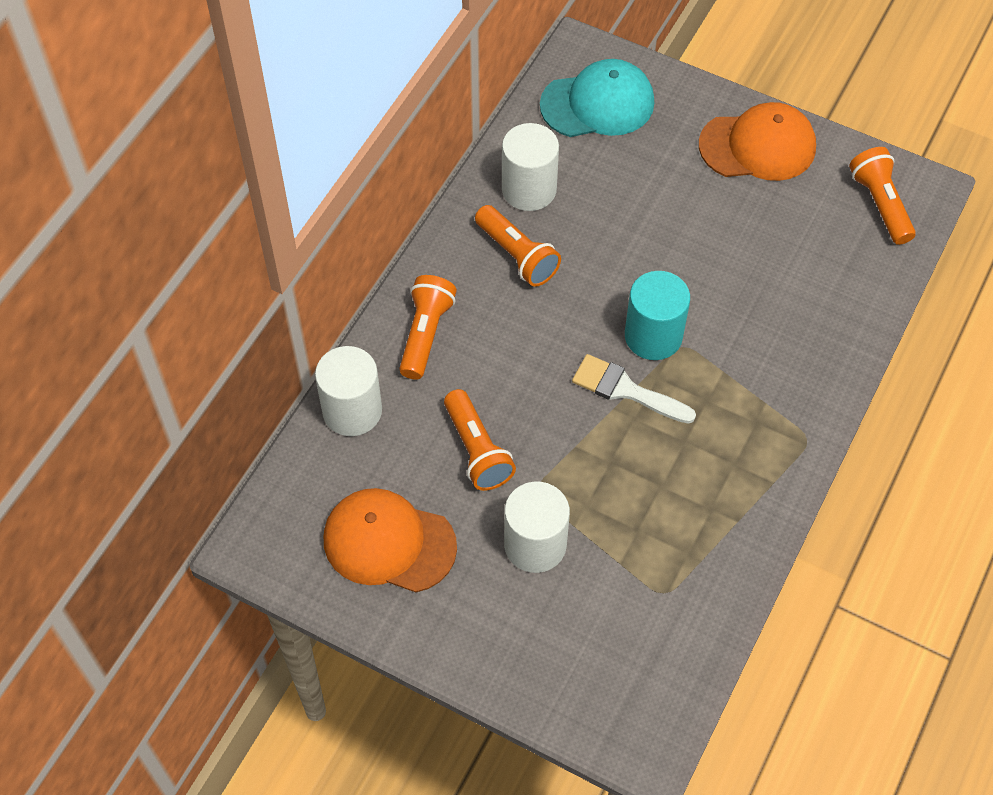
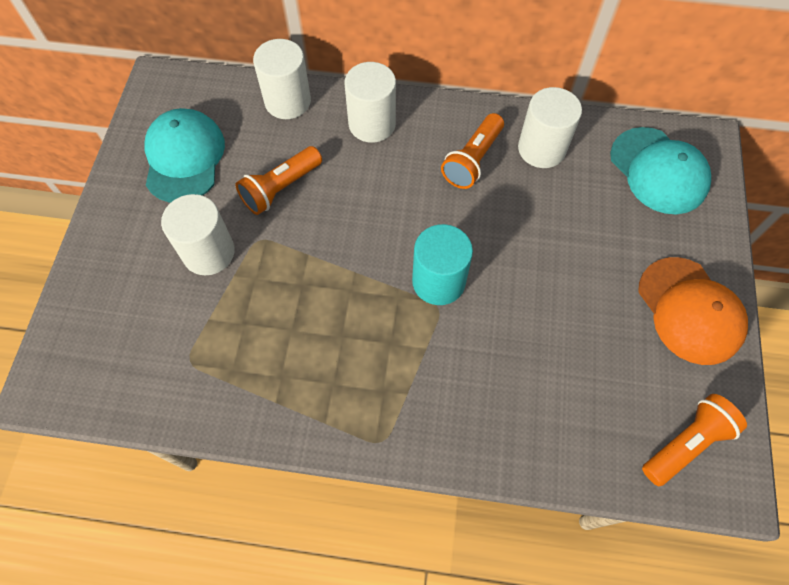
camera: 70 degrees right, 5 degrees up
(389, 542) = (184, 158): orange cap -> turquoise cap
(425, 334) = (372, 124): orange flashlight -> white cylinder
(625, 390) = (376, 275): white brush -> none

